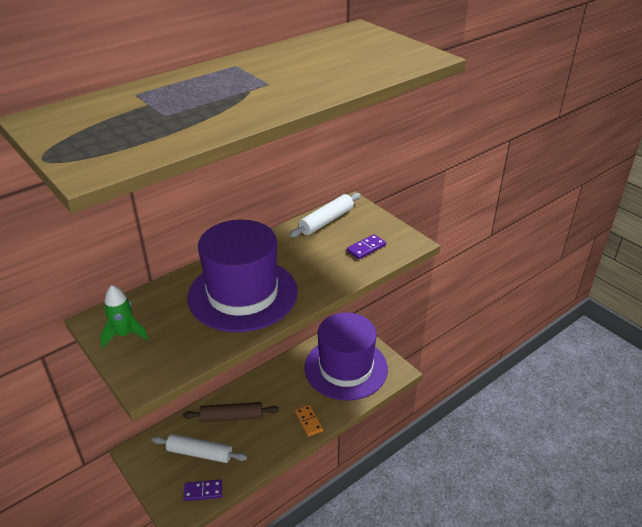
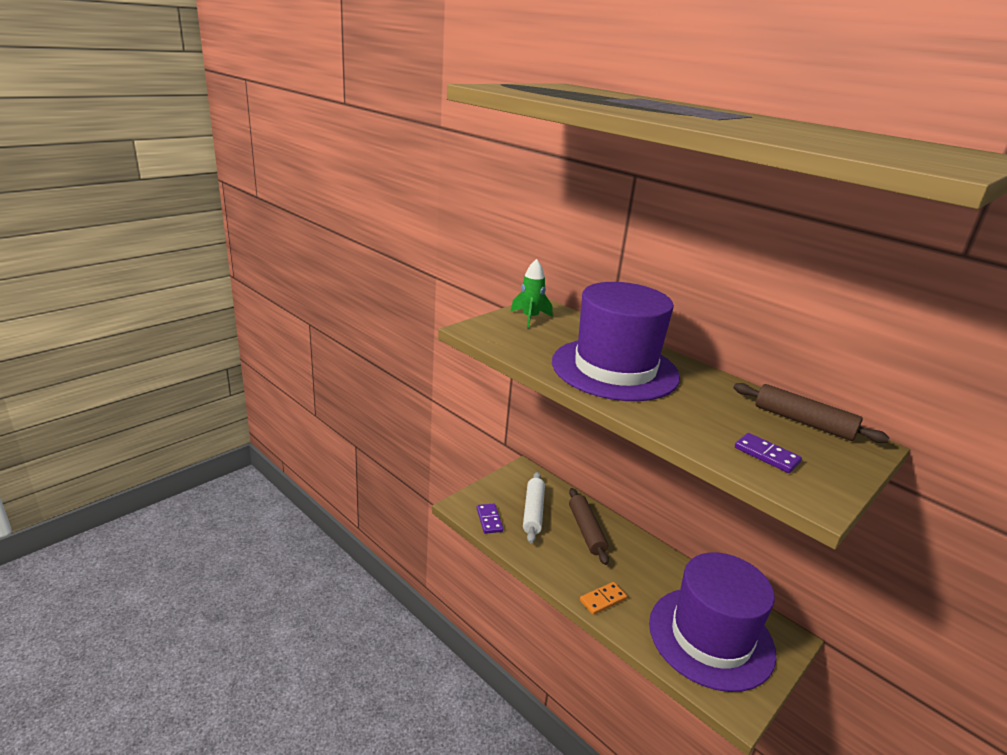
camera: 80 degrees right, 10 degrees down
(326, 221) = (803, 422): white rolling pin -> brown rolling pin

